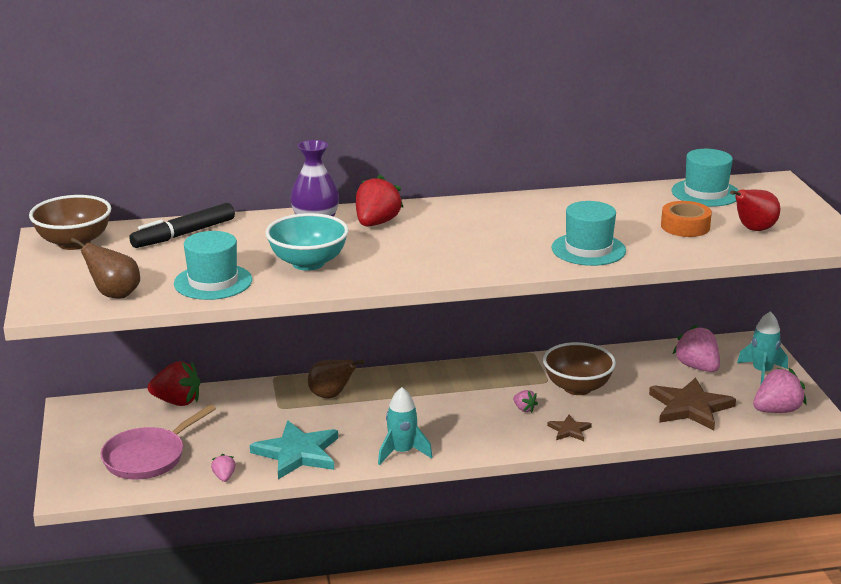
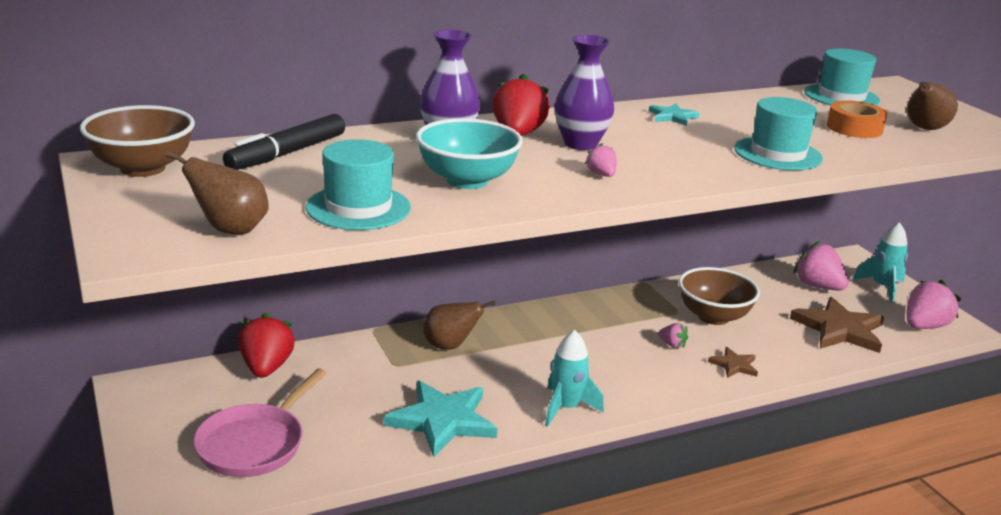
camera: 15 degrees left, 0 degrees up
(177, 401) = (266, 368): red strawberry -> red strawberry turned 90 degrees counterclockwise
(224, 477) = (364, 461): pink strawberry -> pink strawberry (601, 175)
(423, 234) = (580, 144): none -> purple vase
(524, 210) = (672, 117): none -> turquoise star
(753, 229) = (924, 129): red pear -> brown pear

